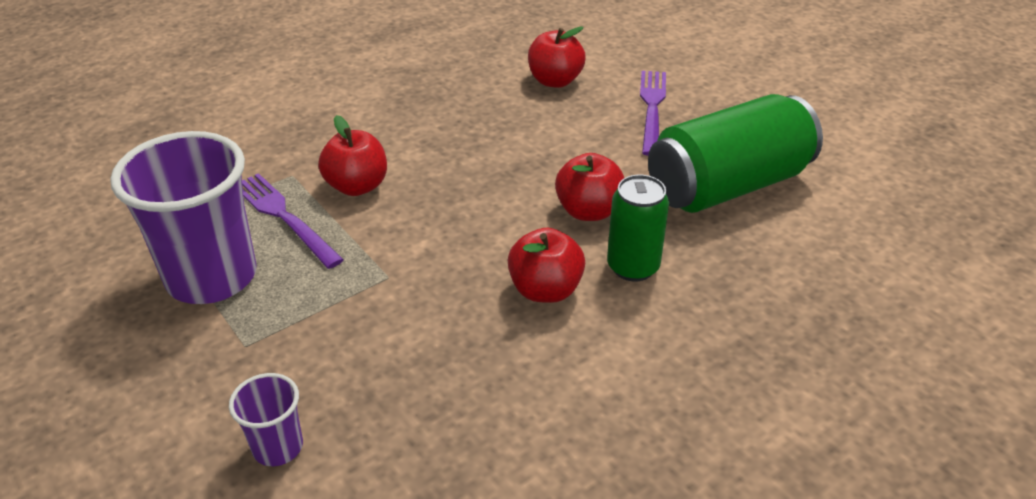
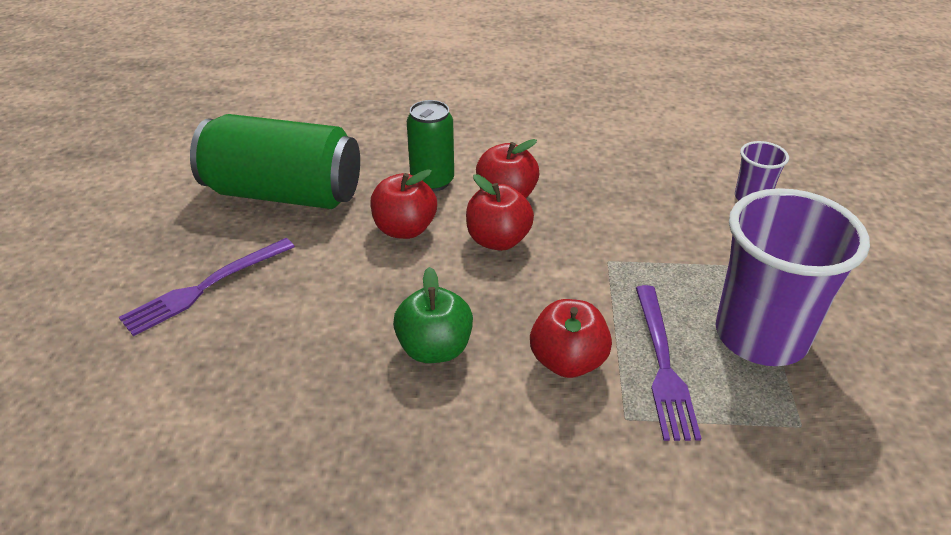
camera: 140 degrees left, 0 degrees up
(456, 150) = (434, 349): none -> green apple
(555, 81) = (223, 381): red apple -> red apple (498, 240)

